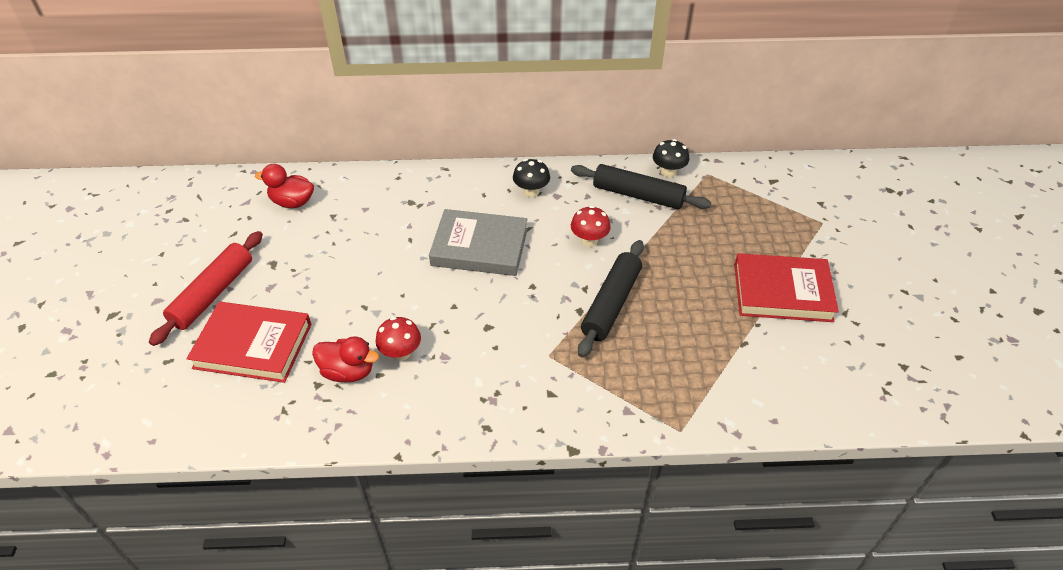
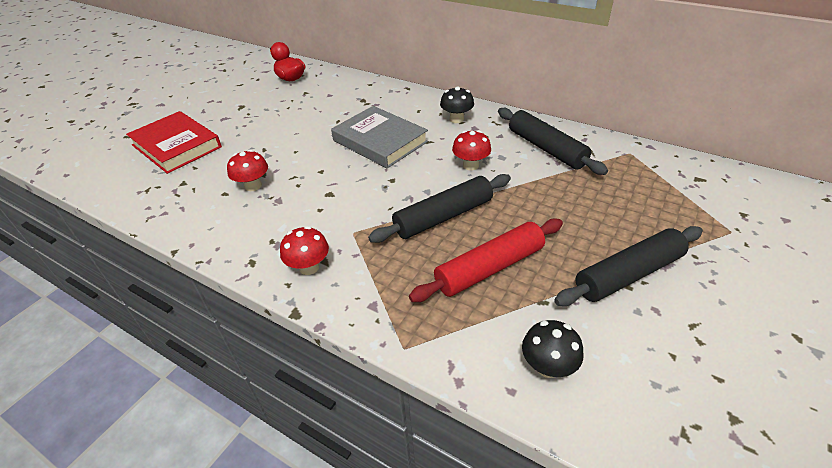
camera: 35 degrees right, 5 degrees down
(213, 294) = (191, 111): red rolling pin -> red rolling pin (489, 268)
(348, 372) = (209, 183): red duck -> none
(543, 406) = (309, 267): none -> red mushroom
(668, 172) = (591, 141): black mushroom -> black mushroom (547, 366)
(782, 292) = (628, 274): red book -> black rolling pin

